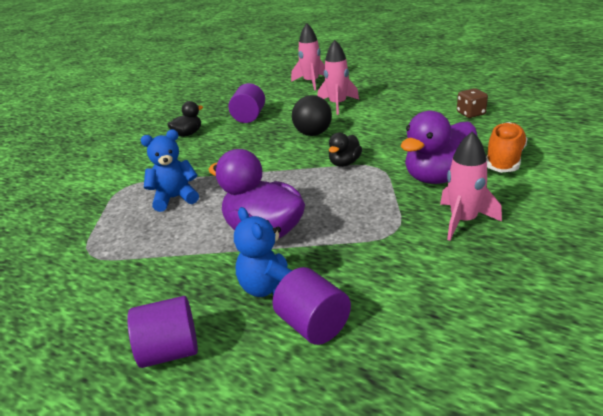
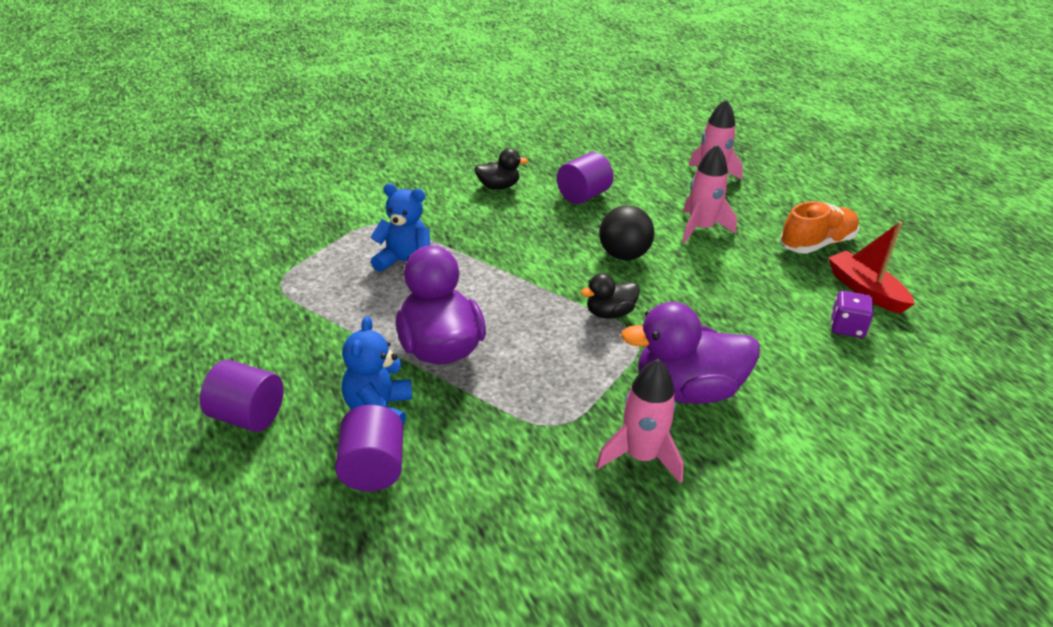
camera: 30 degrees right, 5 degrees up
(455, 95) = (865, 290): none -> red boat
(471, 113) = (847, 327): brown dice -> purple dice
(504, 160) = (795, 413): orange shoe -> orange shoe (816, 244)

